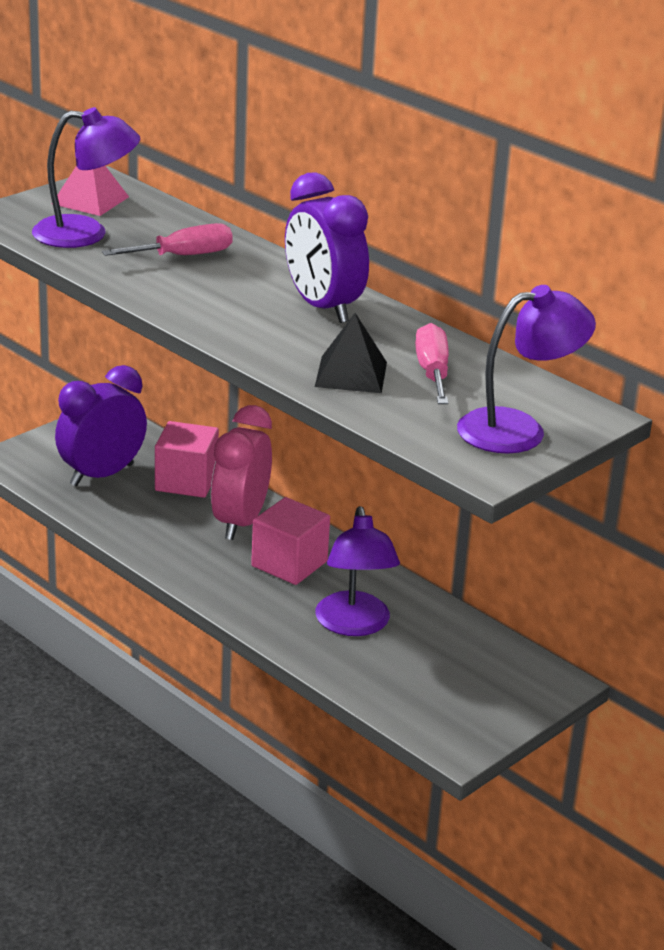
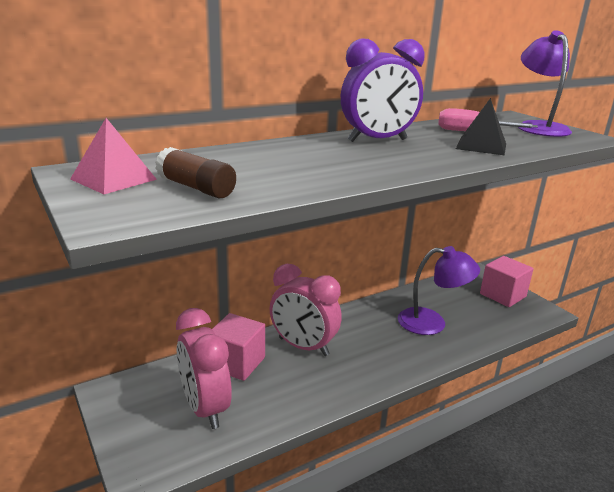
camera: 75 degrees left, 5 degrees down
(85, 234) = (196, 188): purple lamp -> brown glue stick
(101, 475) = (205, 408): purple clock -> pink clock
(184, 256) = (270, 162): pink screwdriver -> none
(289, 564) = (360, 335): pink cube -> pink cube (502, 295)

